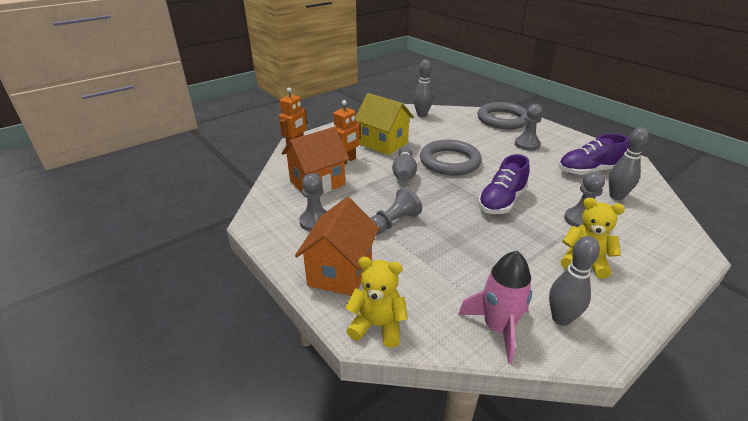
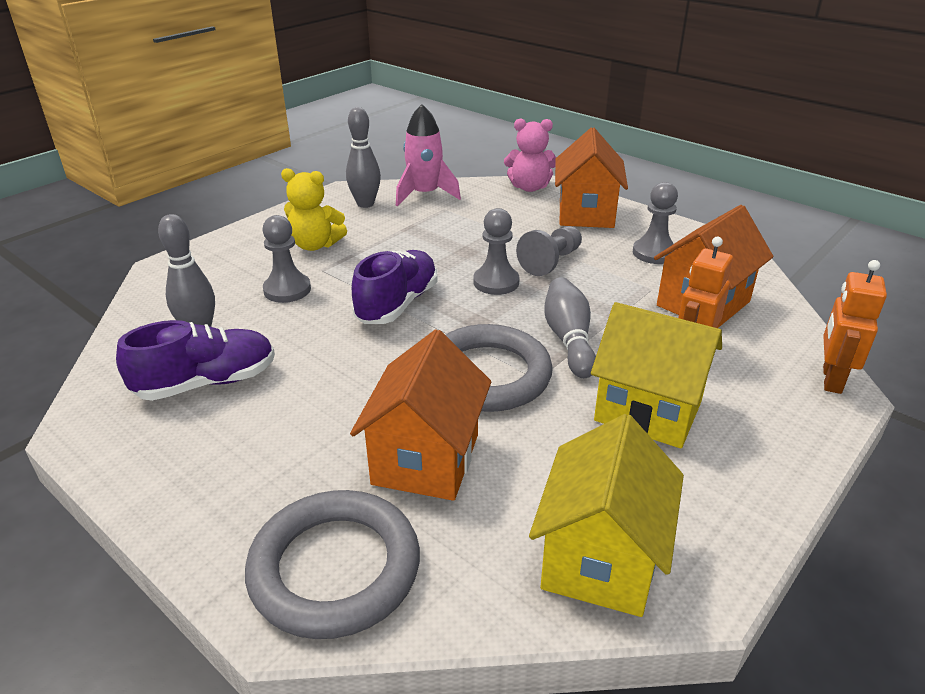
camera: 170 degrees right, 0 degrees up
(377, 326) = (529, 187): yellow teddy bear -> pink teddy bear
(422, 115) = (600, 559): grey bowling pin -> yellow house
(477, 138) = (426, 459): none -> orange house
(527, 144) = (302, 450): grey pawn -> grey pawn (496, 282)

